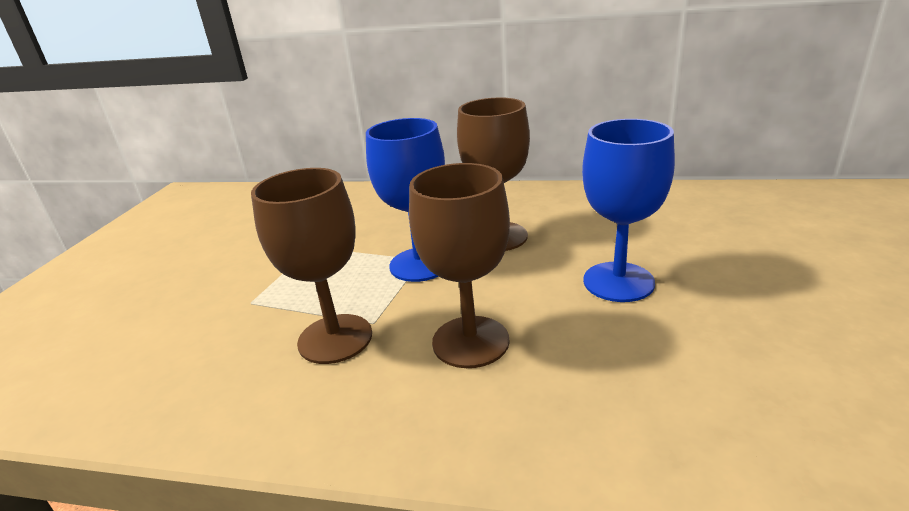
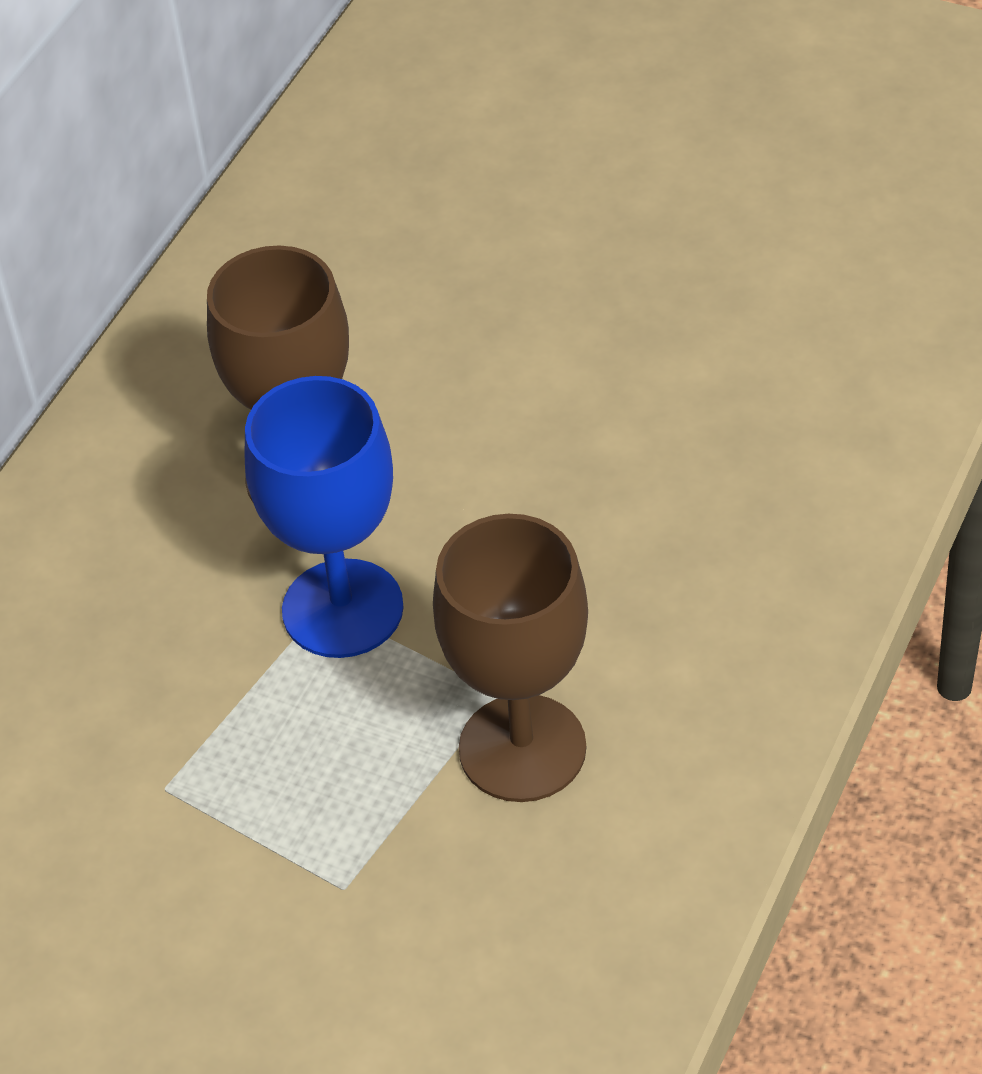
camera: 75 degrees left, 20 degrees up
(470, 341) = (603, 574): brown goblet -> none
(618, 282) = (532, 366): blue goblet -> none

